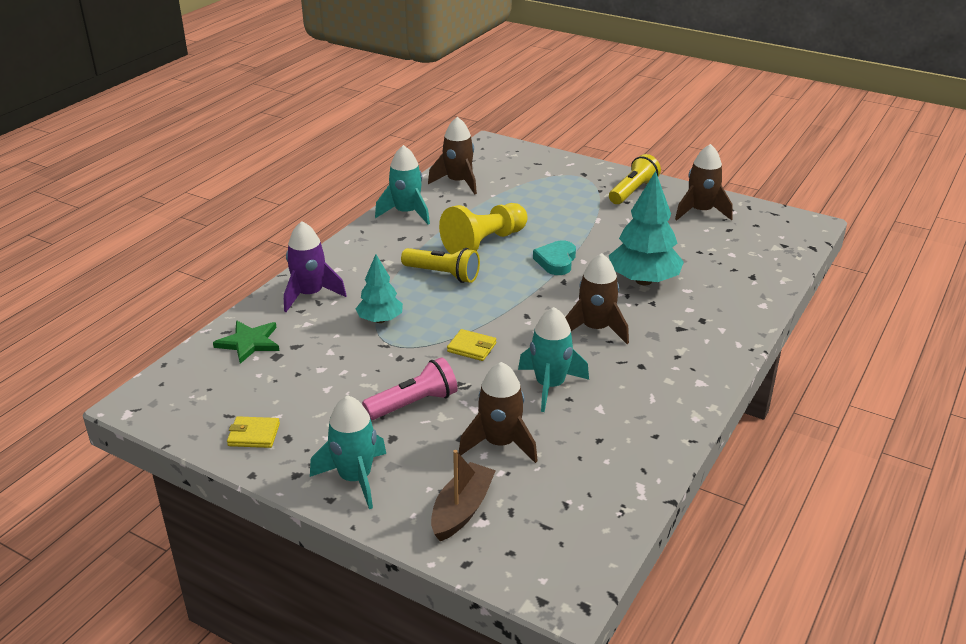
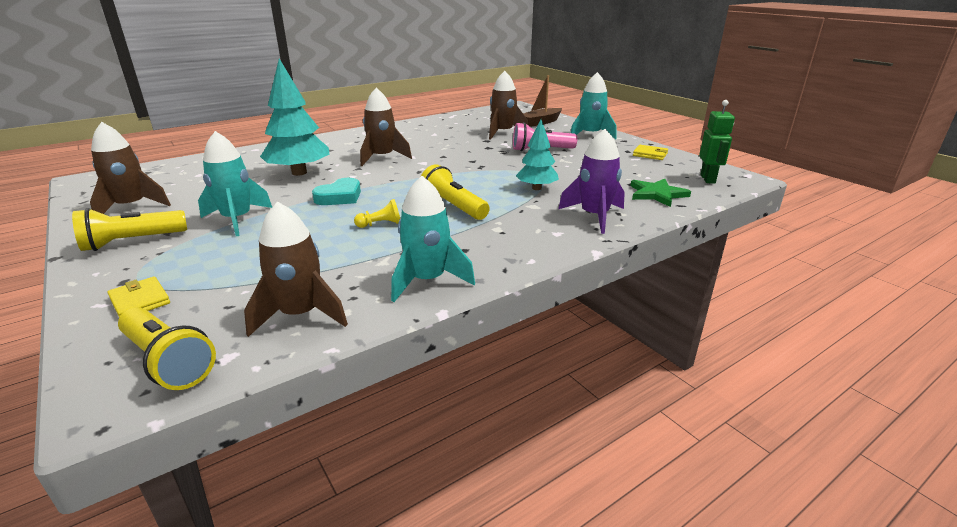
camera: 155 degrees left, 5 degrees down
(183, 389) = (708, 179): none -> green robot
(471, 347) = (479, 164): yellow wallet -> yellow wallet (140, 300)
(484, 243) = (381, 224): yellow pawn -> yellow pawn, size x0.41
(490, 156) = (168, 362): none -> yellow flashlight
(550, 386) = (449, 143): turquoise rocket -> turquoise rocket (237, 219)

